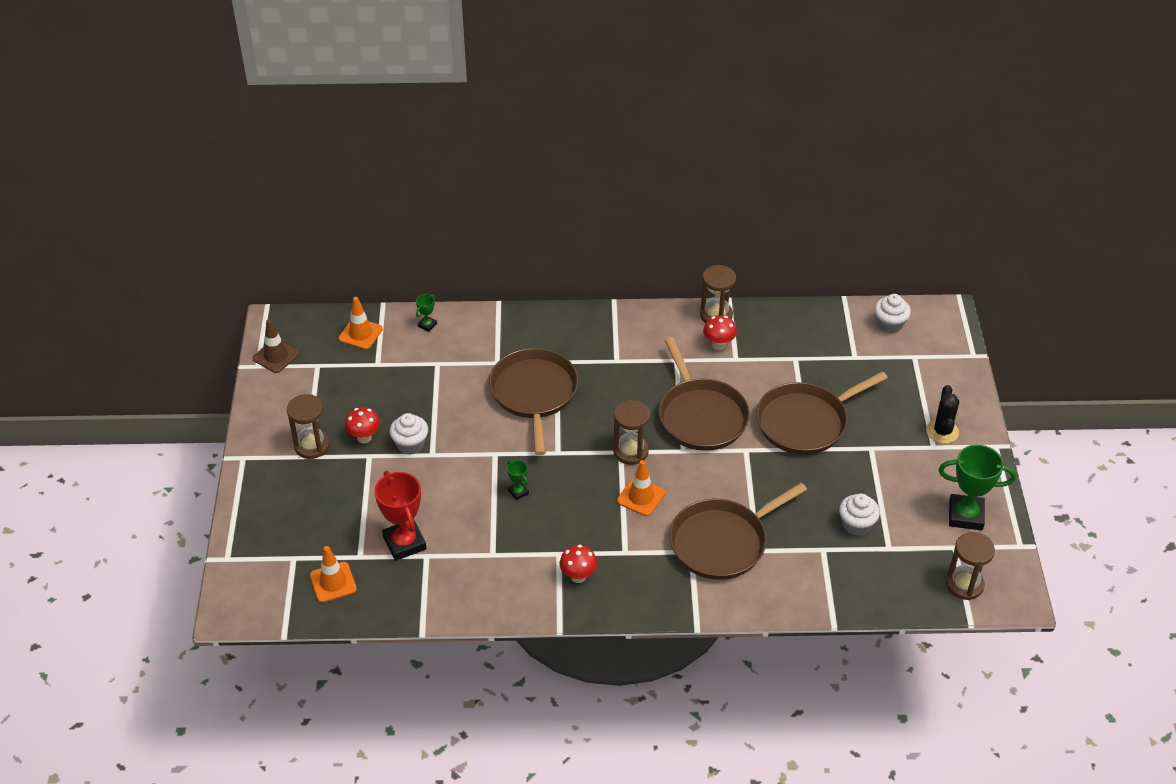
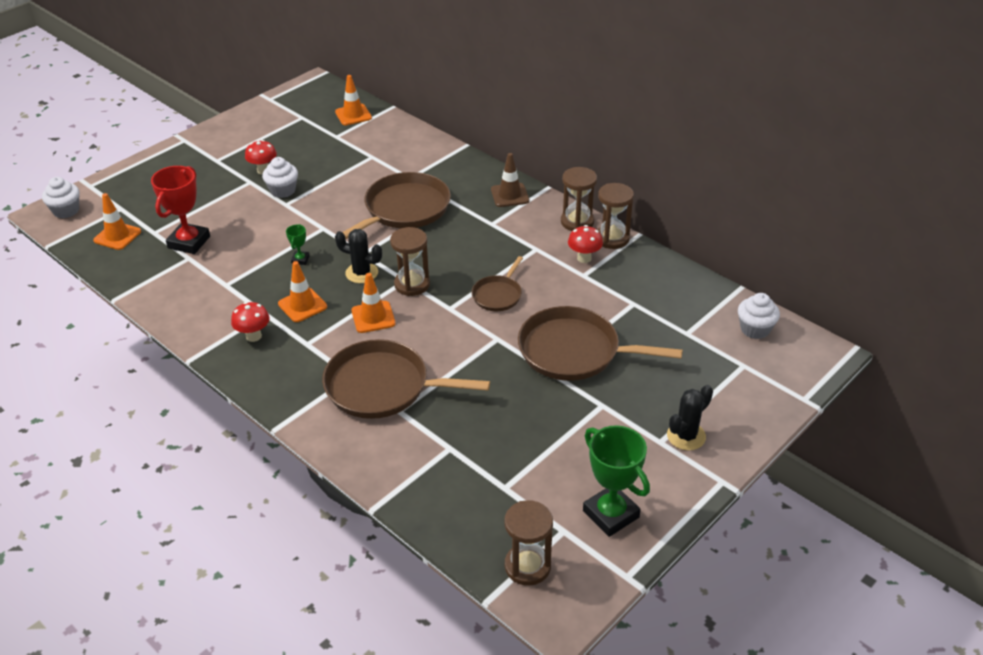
camera: 45 degrees right, 5 degrees down
(276, 356) = (287, 100): brown traffic cone -> brown traffic cone (510, 195)
(312, 446) = (228, 157): brown hourglass -> brown hourglass (577, 222)
(427, 325) = (400, 132): green trophy -> none
(577, 526) = (302, 305): none -> orange traffic cone
(581, 469) = (361, 273): none -> black cactus
(701, 416) = (498, 295): brown pan -> brown pan, size x0.53
(856, 525) = (504, 451): white cupcake -> white cupcake (66, 211)

